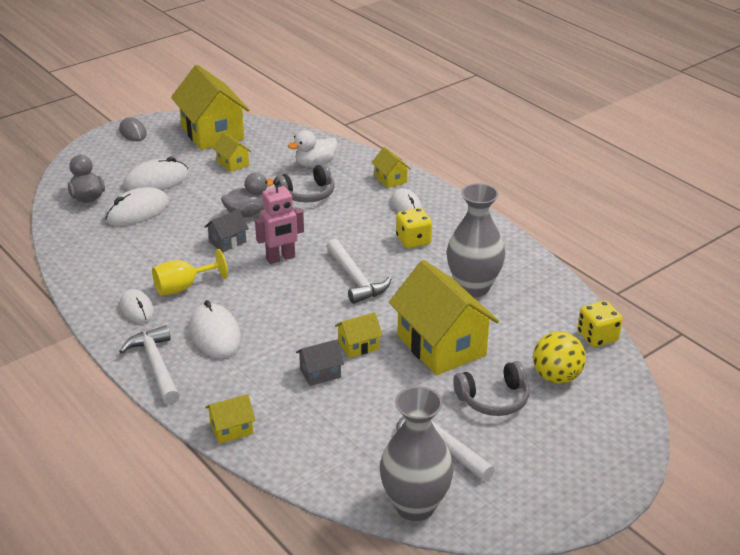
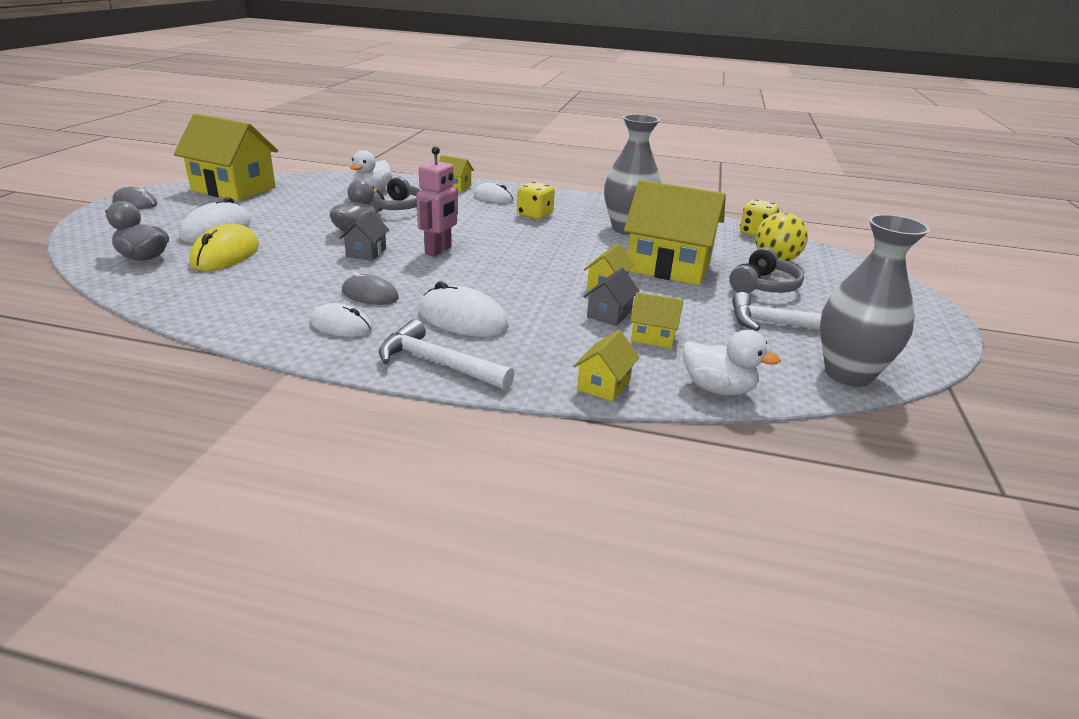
camera: 40 degrees left, 5 degrees down
(137, 211) = (226, 254): white mouse -> yellow mouse
(183, 287) = (370, 295): yellow goblet -> grey mouse
(233, 163) = (287, 203): yellow house -> yellow house (653, 337)
(300, 469) = (718, 389): none -> white duck
(355, 279) = (529, 247): white hammer -> none

